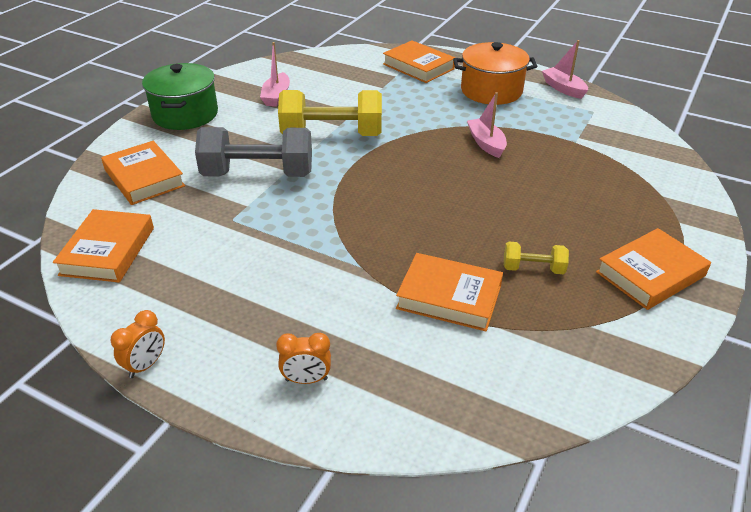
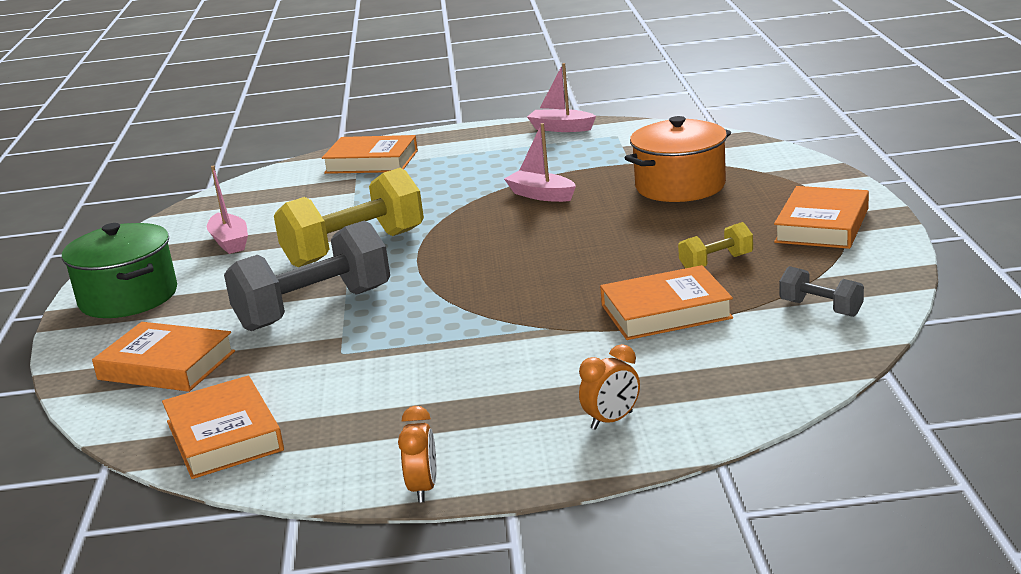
camera: 30 degrees left, 15 degrees down
(491, 91) = (486, 154): orange pot -> orange pot (680, 186)
(559, 360) = (820, 308): none -> grey dumbbell

